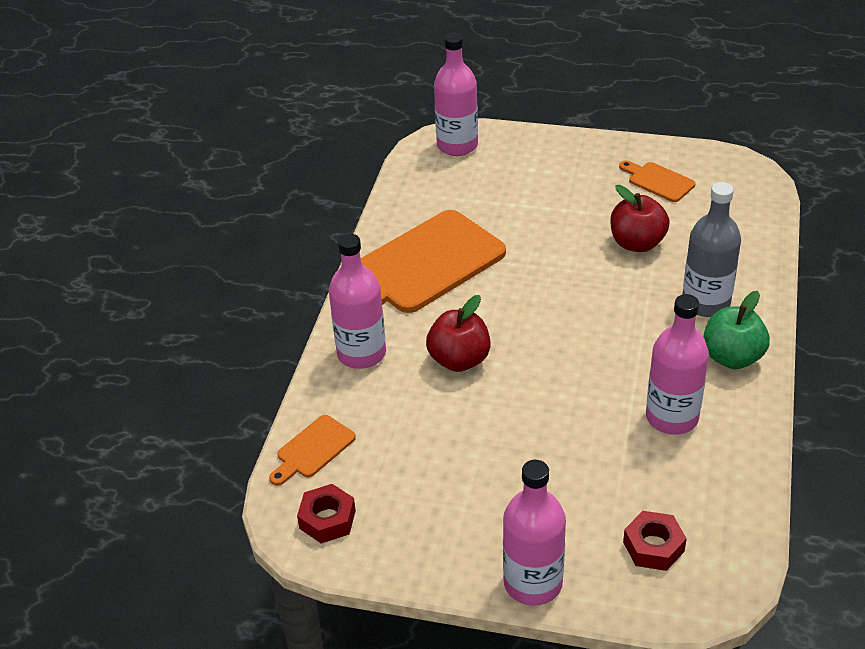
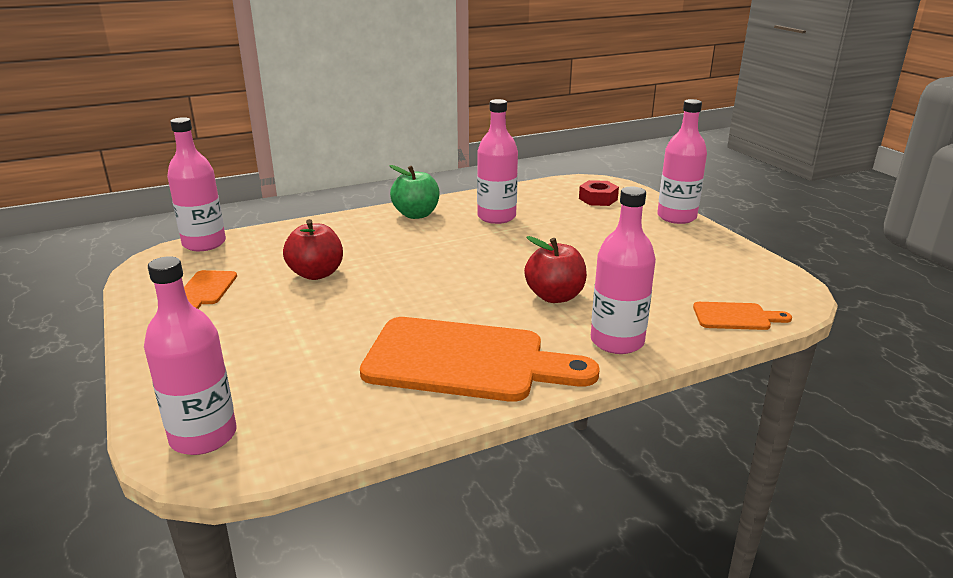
camera: 130 degrees left, 15 degrees down
(327, 519) = (767, 285): red nut -> none
(706, 303) = (367, 233): grey bottle -> none
(765, 199) = (204, 243): none -> pink bottle

